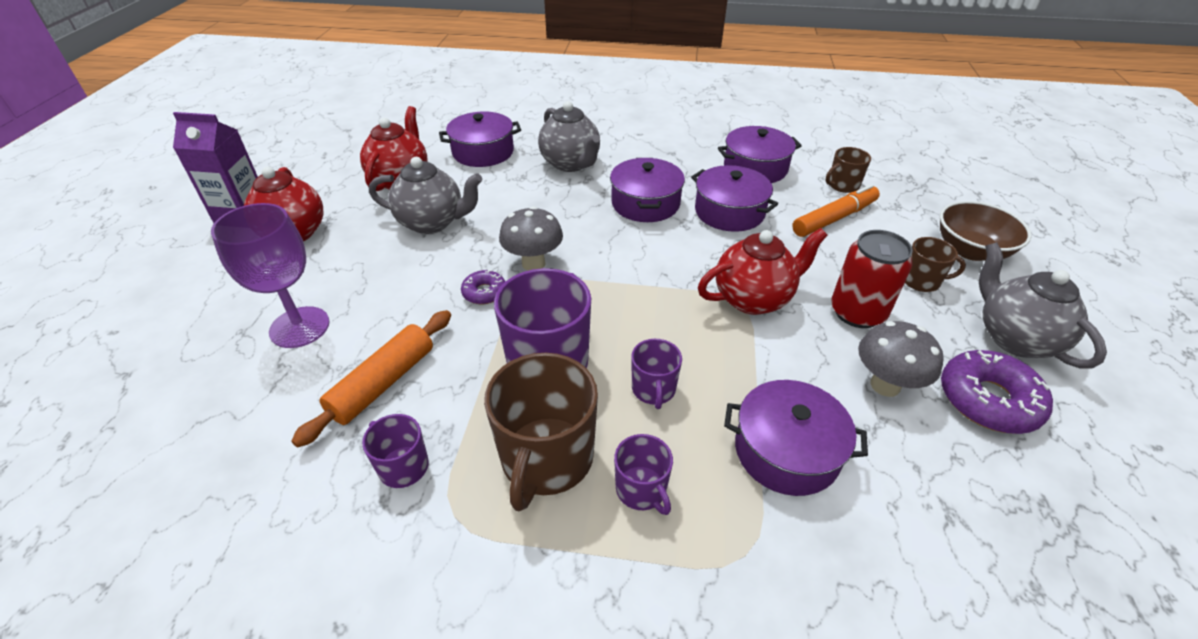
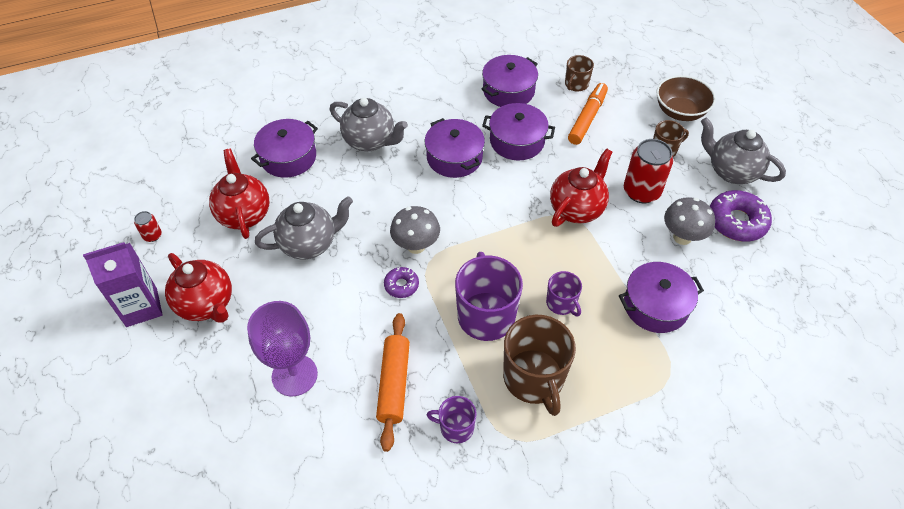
camera: 30 degrees left, 10 degrees up
(312, 168) = (152, 235): none -> red can
(641, 490) = (597, 368): purple mug -> none

